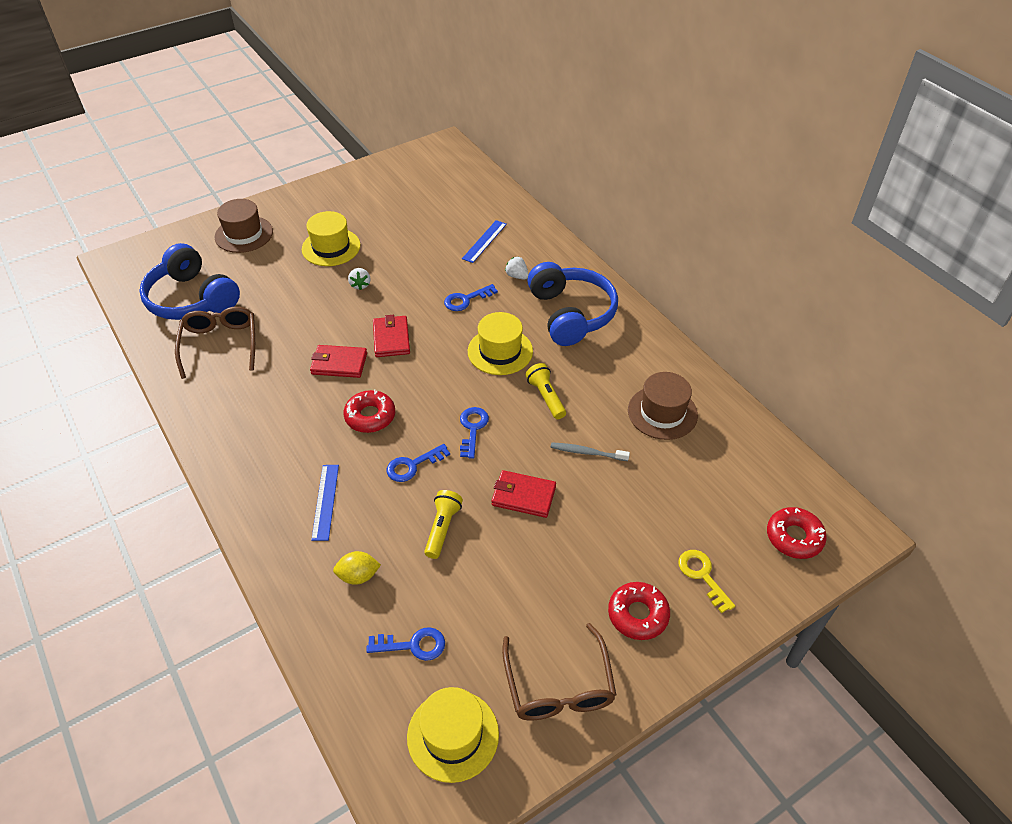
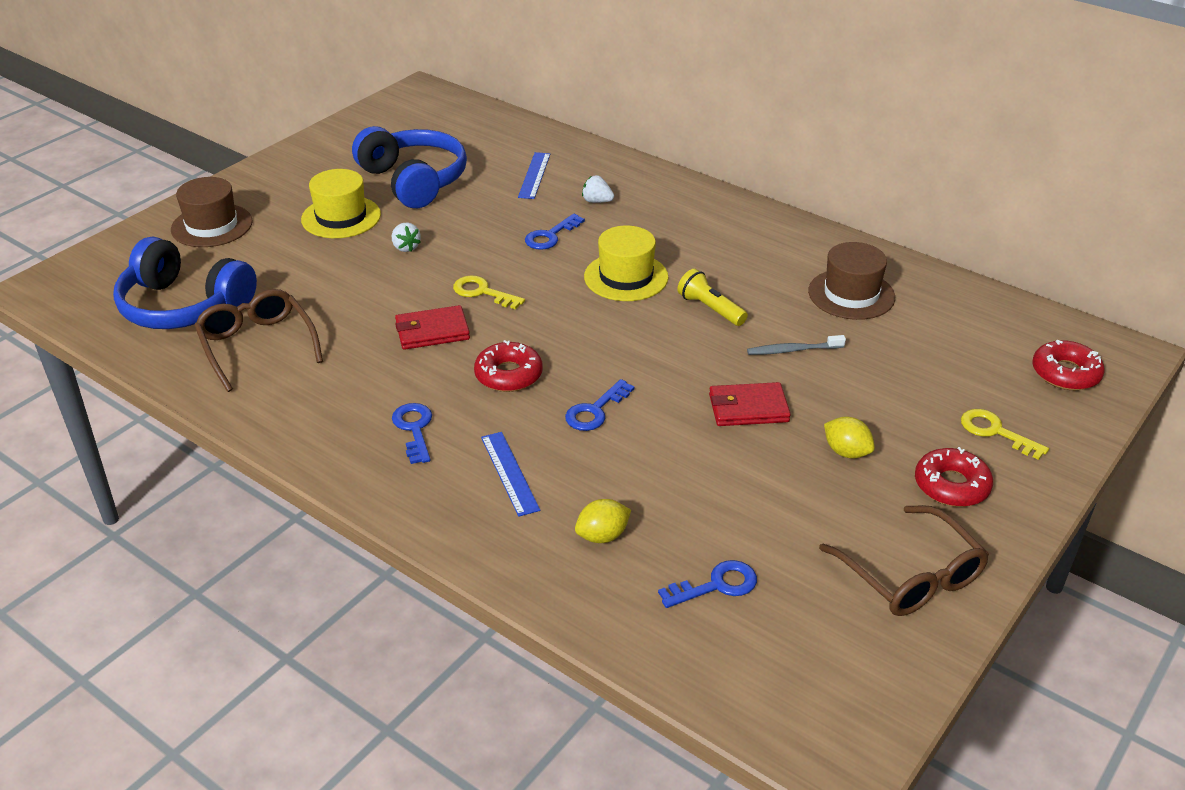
camera: 20 degrees left, 10 degrees down
(391, 338) = (483, 292): red wallet -> yellow key
(442, 528) = (673, 463): yellow flashlight -> none
(453, 735) = (823, 658): yellow hat -> none
(472, 429) = (644, 358): blue key -> blue key (414, 429)
(571, 314) = (685, 225): blue headphones -> blue headphones (414, 181)
(574, 558) = (846, 452): none -> yellow lemon

